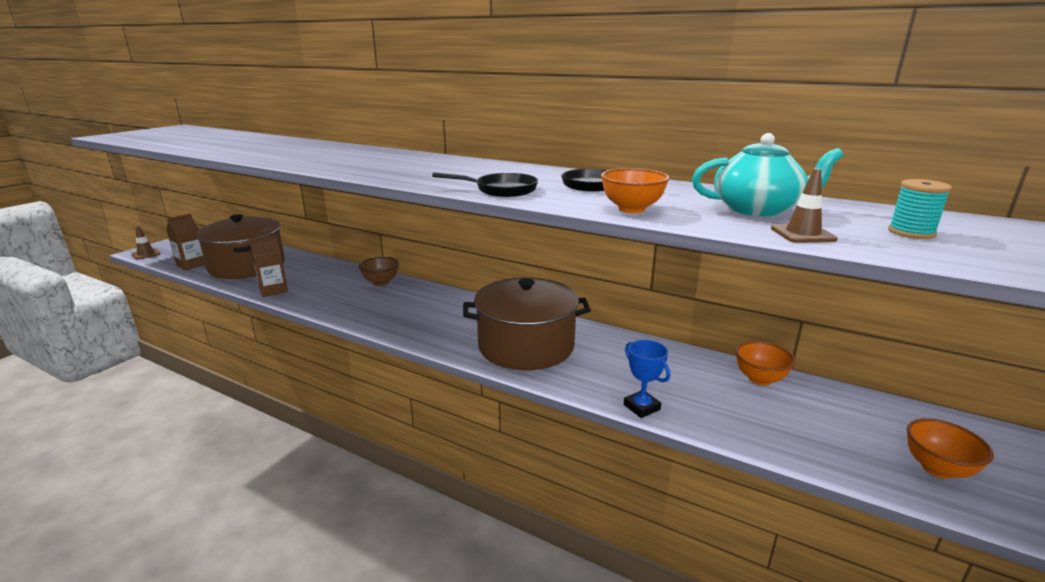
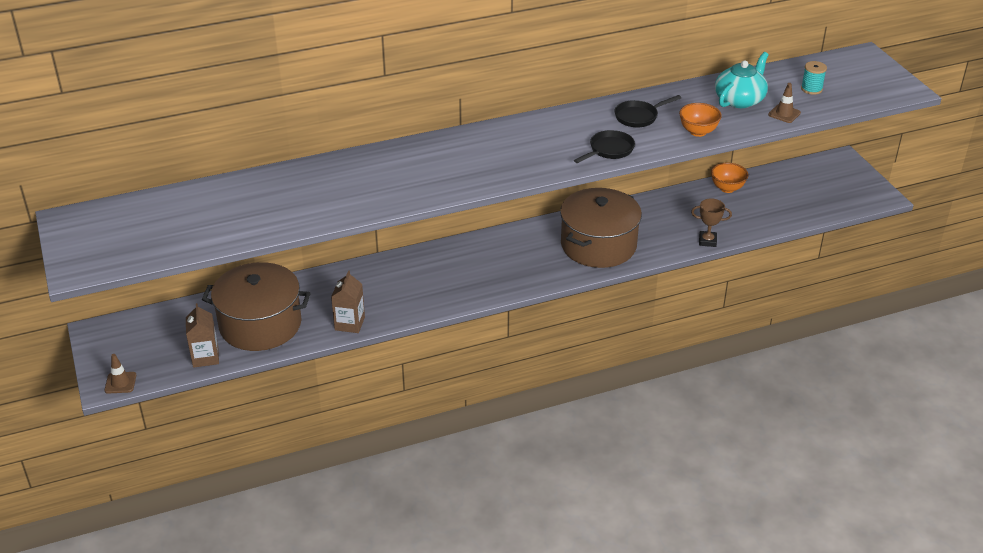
camera: 50 degrees left, 15 degrees up
(381, 282) = (408, 264): brown bowl -> none
(641, 407) = (707, 241): blue trophy -> brown trophy
(937, 468) = (833, 193): orange bowl -> none

